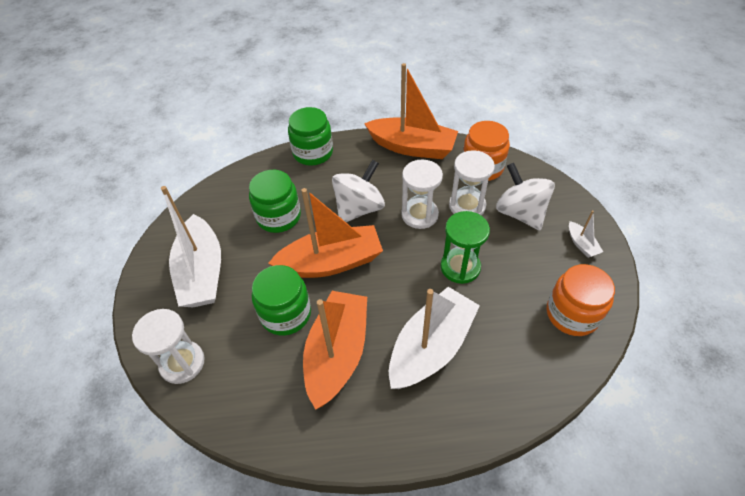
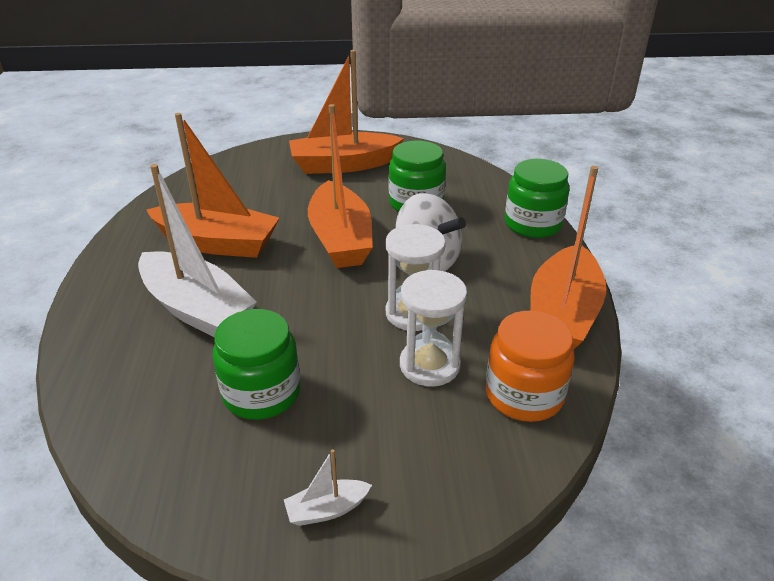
camera: 90 degrees right, 15 degrees down
(182, 363) = (244, 164): white hourglass -> none
(202, 272) = (343, 165): white boat -> orange boat
(286, 314) = (278, 212): green jar -> green jar (261, 393)
(460, 267) = (310, 345): green hourglass -> none
(520, 213) = (410, 431): white spinning top -> none
(572, 314) = (190, 461): orange jar -> none

